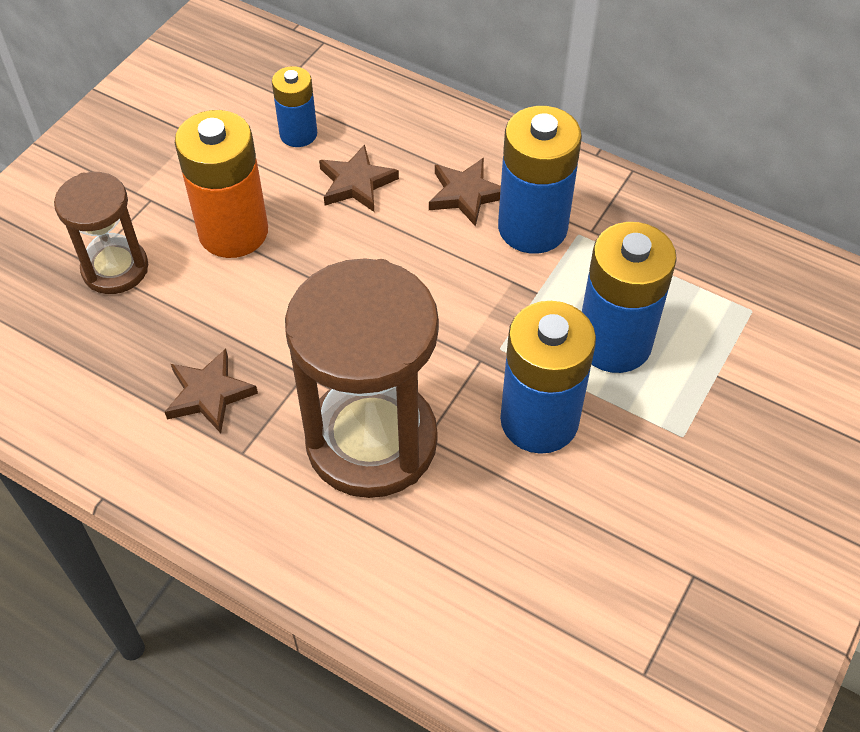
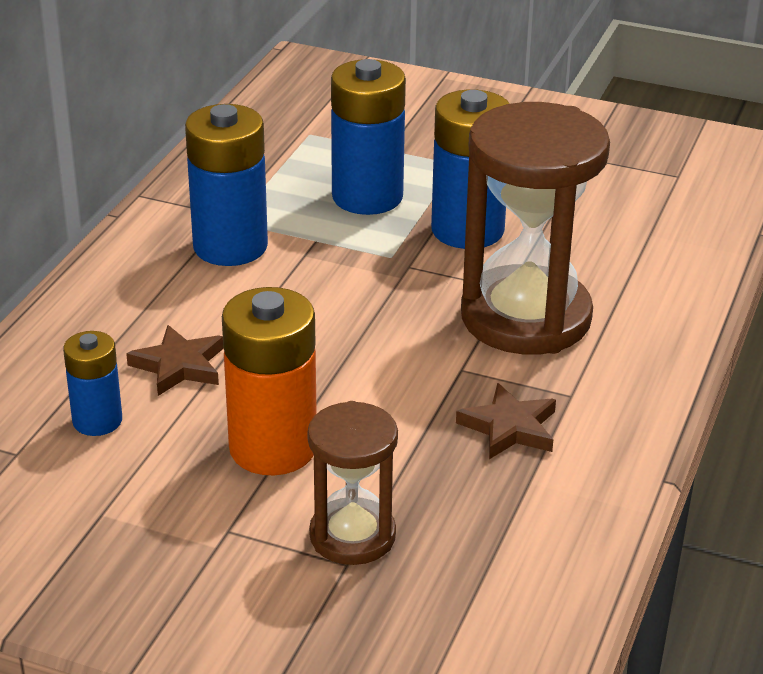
camera: 100 degrees left, 20 degrees down
(466, 194) = (187, 290): brown star -> none

